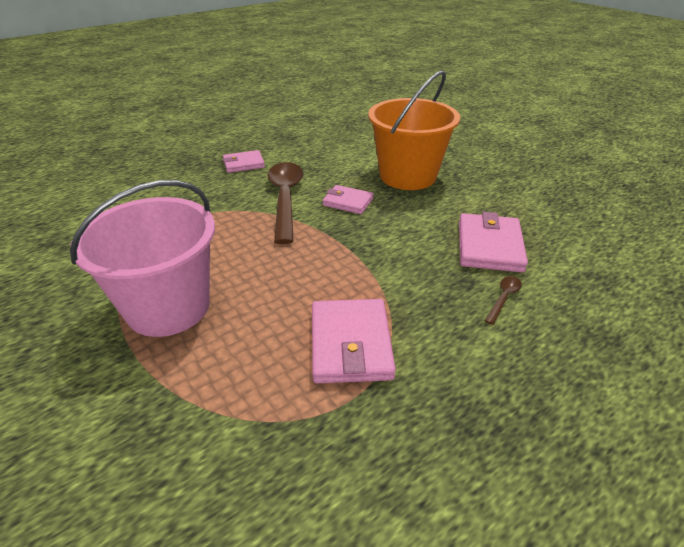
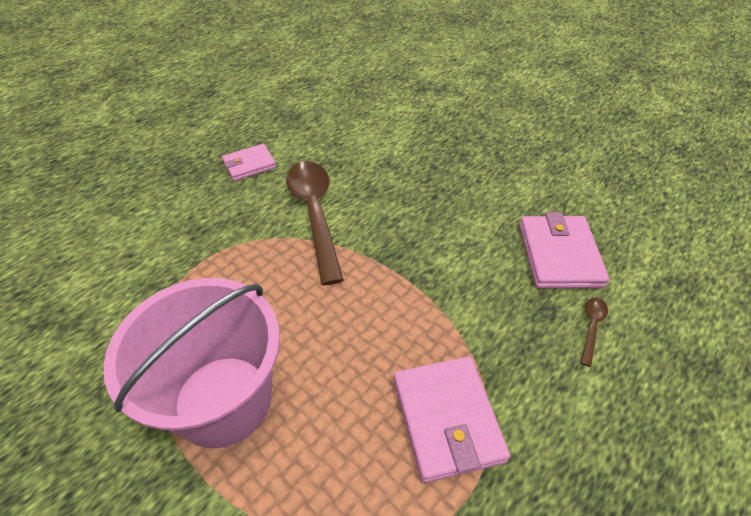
camera: 10 degrees left, 10 degrees up
(348, 202) = (388, 210): pink wallet -> none
(407, 176) = (445, 161): orange bucket -> none

